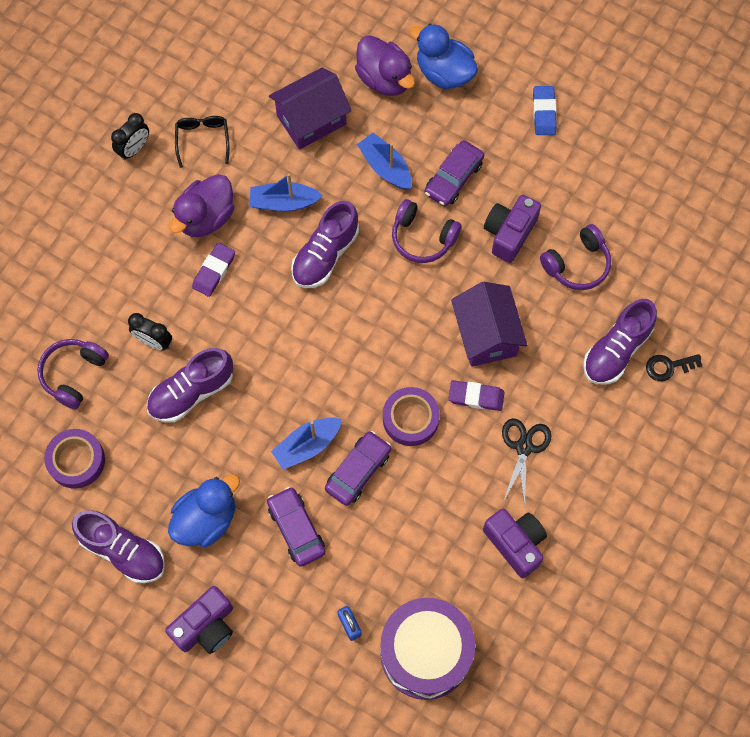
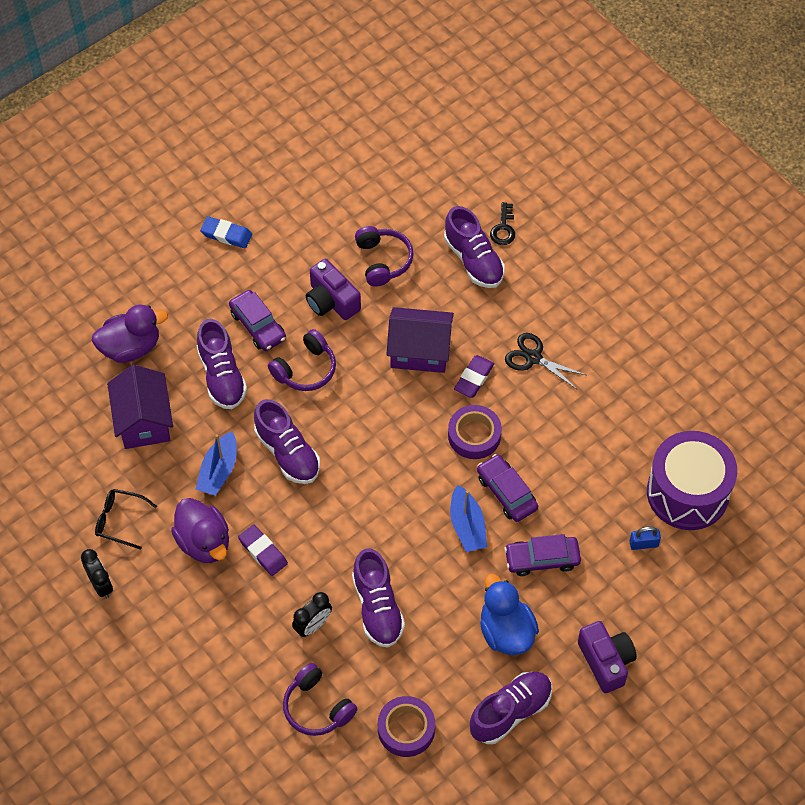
camera: 70 degrees left, 10 degrees down
(385, 167) = (222, 376): blue boat -> purple shoe
(444, 73) = (148, 298): blue duck -> none
(515, 543) = (616, 393): purple camera -> none

